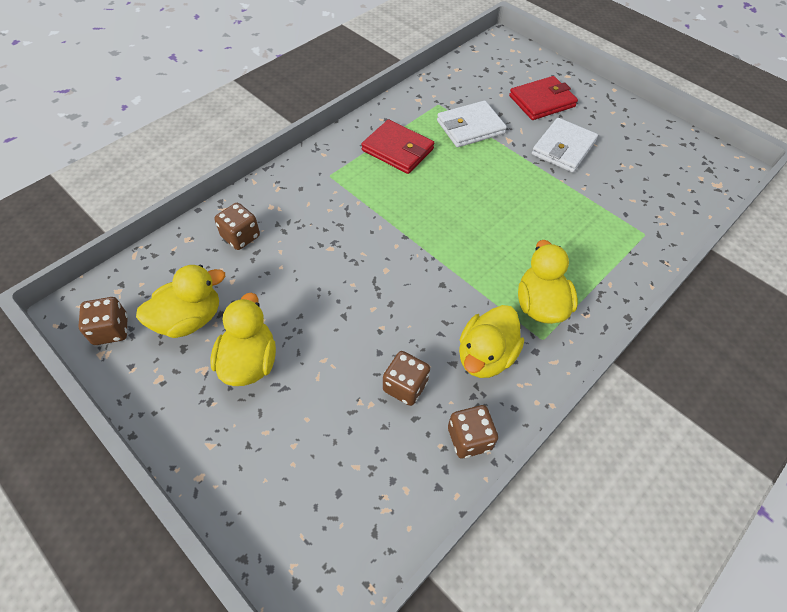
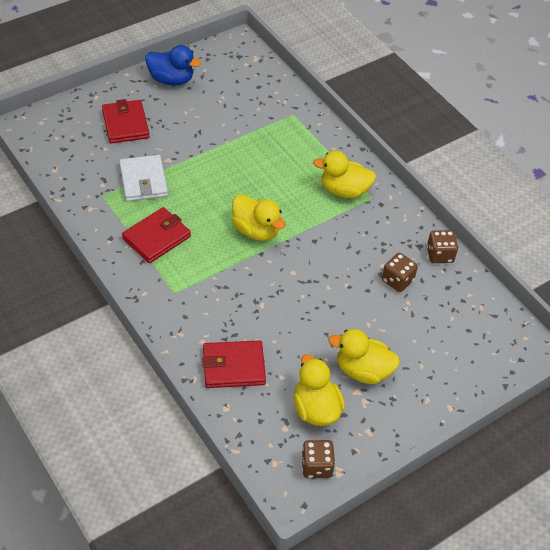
camera: 80 degrees left, 5 degrees down
(240, 236) = (233, 367): brown dice -> red wallet
(485, 356) = (380, 231): yellow duck -> yellow duck (256, 230)
(563, 148) = (190, 129): white wallet -> none
(629, 122) = (171, 80): none -> blue duck

